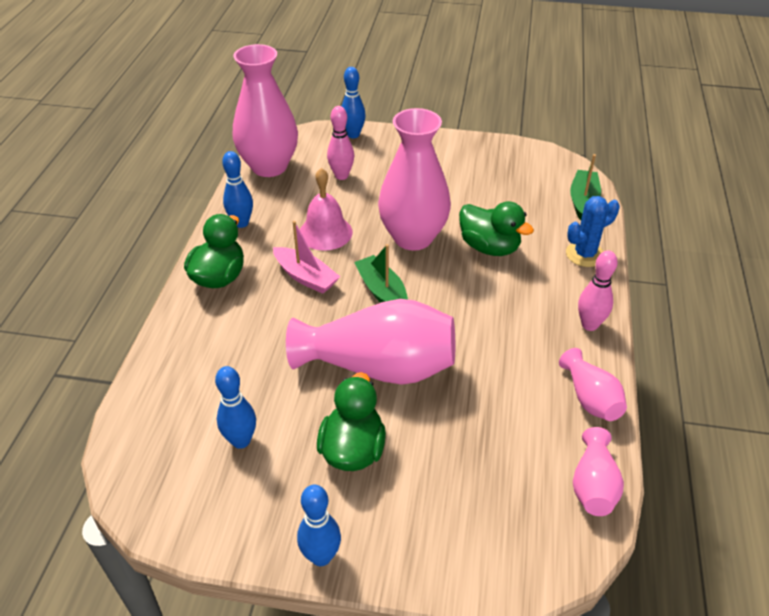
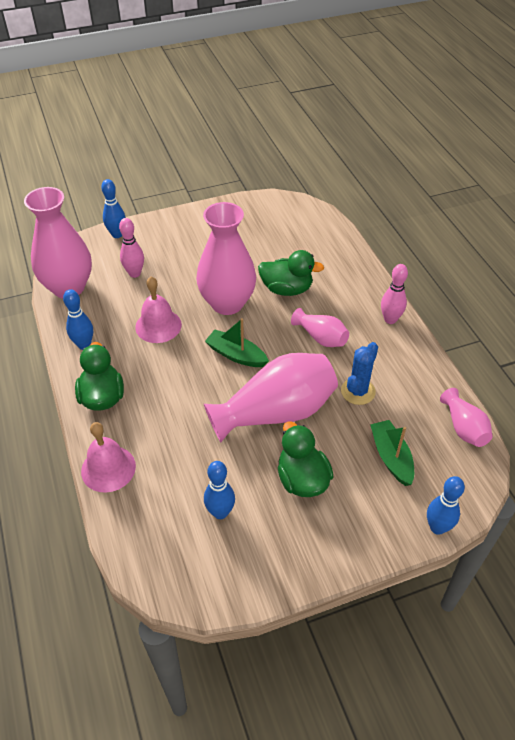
camera: 30 degrees left, 5 degrees up
(170, 346) = (108, 468): none -> pink bell
(306, 277) = (171, 368): pink boat -> none
(321, 556) = (336, 561): blue bowling pin -> blue bowling pin (437, 527)
(583, 201) = (325, 228): green boat -> green boat (391, 457)
(585, 254) = (353, 269): blue cactus -> blue cactus (358, 391)
(590, 399) = (424, 371): pink vase -> pink vase (321, 337)

